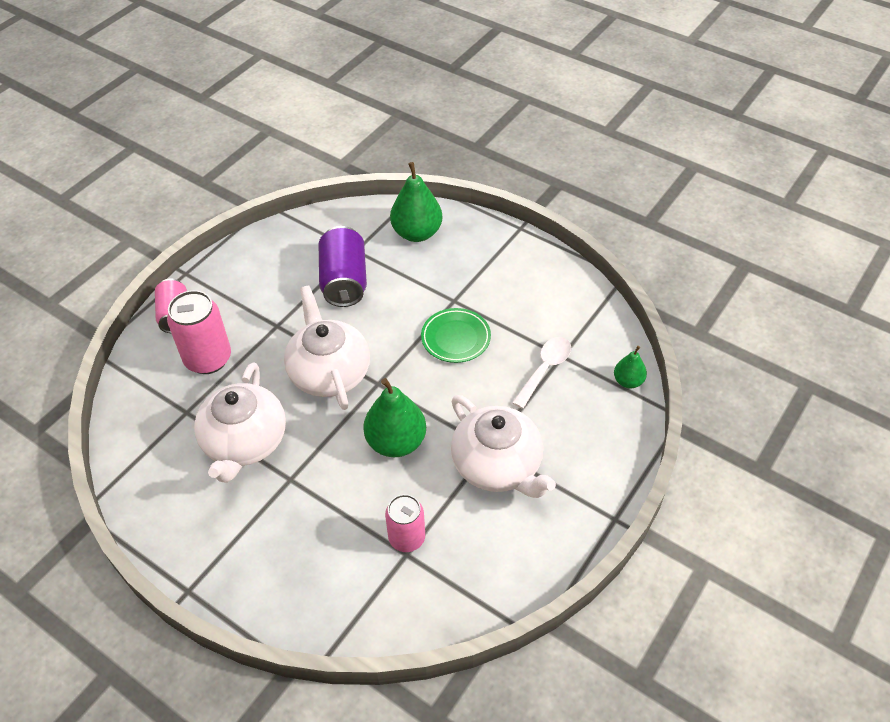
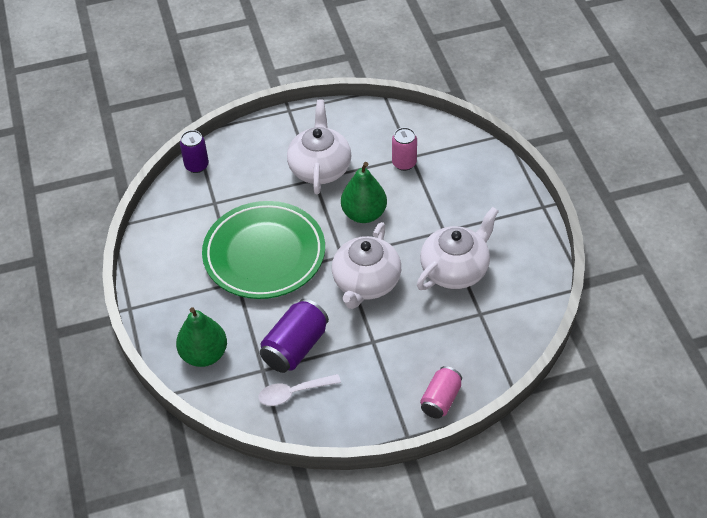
camera: 140 degrees left, 0 degrees up
(208, 359) = (440, 345): pink can -> none
(455, 338) = (264, 254): green plate -> green plate, size x2.12
(545, 369) = (234, 201): white spoon -> white spoon (293, 393)
(628, 381) = (196, 165): green pear -> purple can

